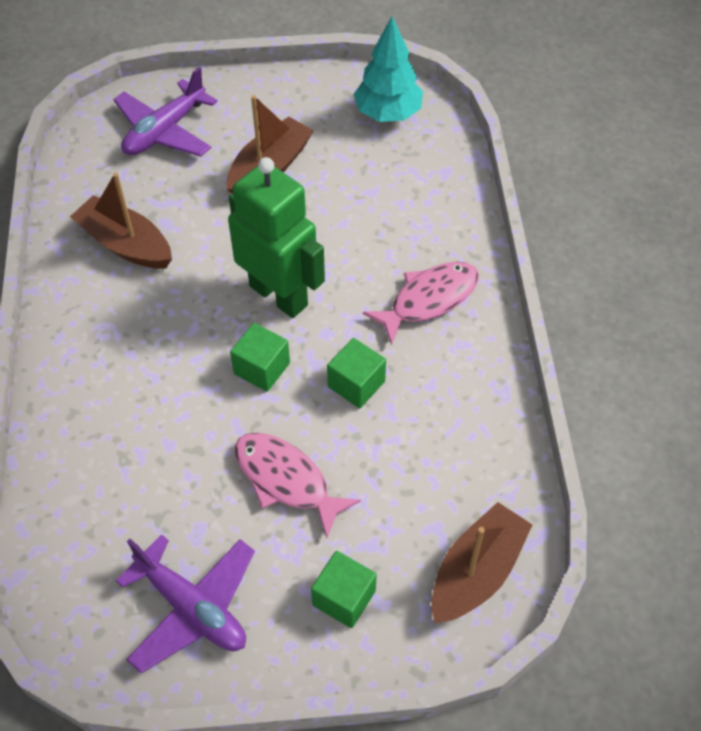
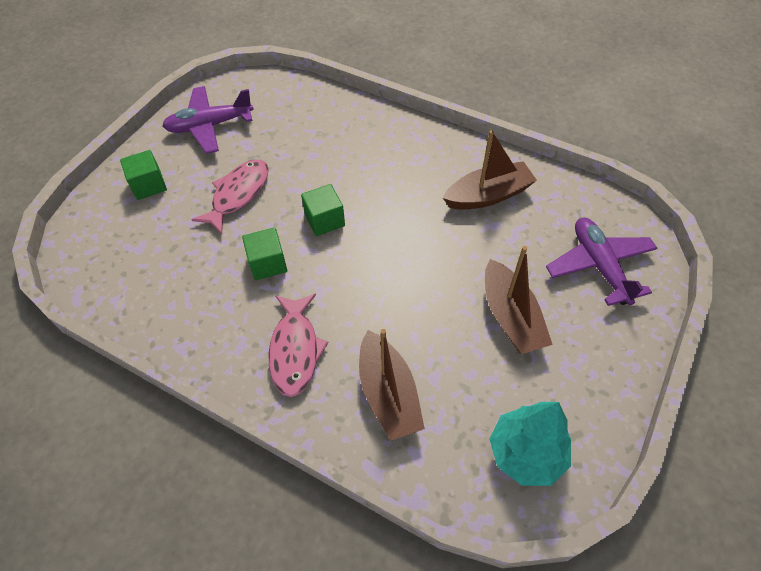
camera: 125 degrees right, 0 degrees up
(279, 295) = (376, 258): green robot -> none
(286, 480) = (238, 195): pink fish -> pink fish turned 45 degrees counterclockwise
(476, 572) = (95, 251): brown boat -> brown boat (388, 393)

